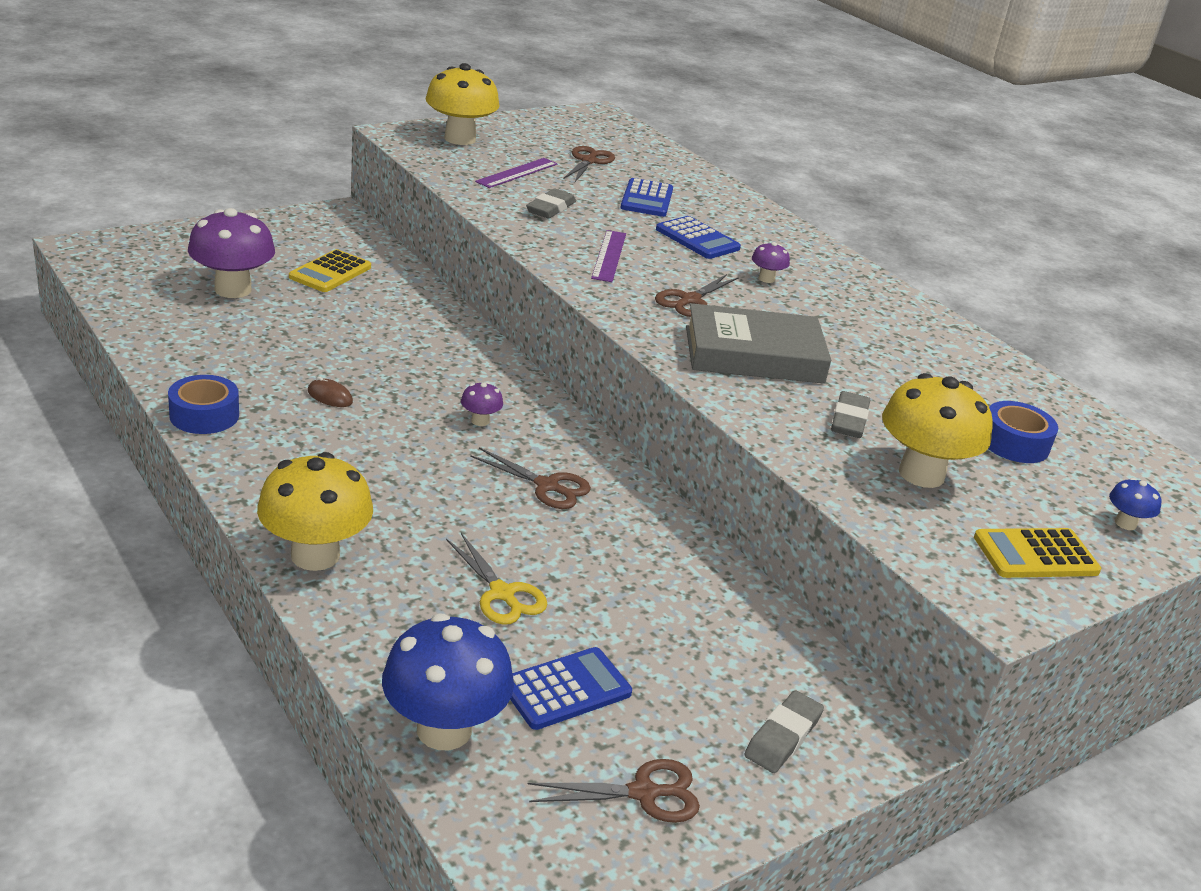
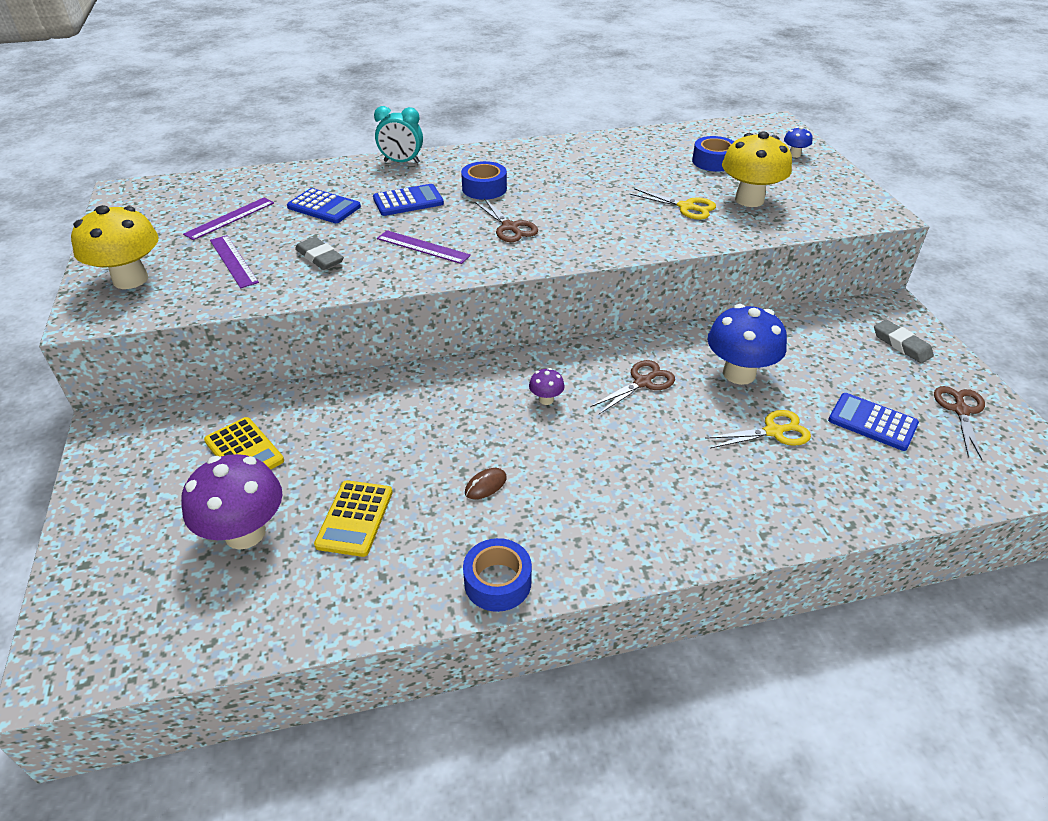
camera: 65 degrees left, 10 degrees up
(315, 555) = (727, 528): yellow mushroom -> none
(444, 729) = (921, 488): blue mushroom -> blue mushroom (739, 374)
(566, 689) = (872, 422): blue calculator -> blue calculator turned 45 degrees counterclockwise
(589, 161) = (230, 218): brown scissors -> purple ruler
(753, 354) = (596, 220): grey book -> none
(766, 279) = (484, 188): purple mushroom -> blue tape
(782, 227) = (401, 162): none -> turquoise clock
(849, 420) = (686, 207): grey eraser -> yellow scissors
(1035, 555) = (829, 188): yellow calculator -> yellow calculator (355, 518)

